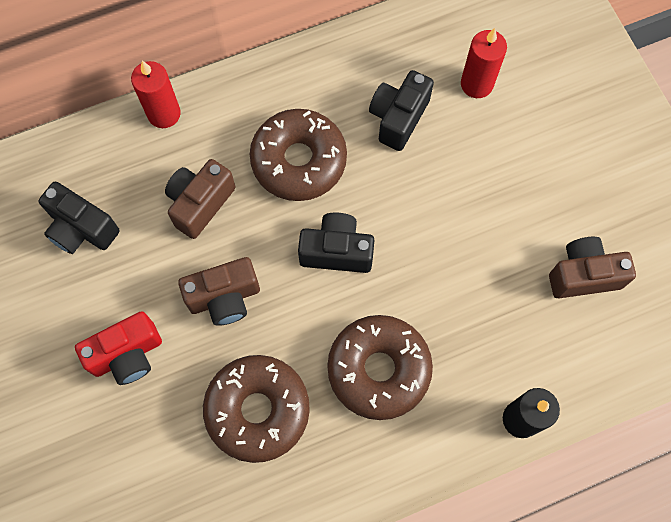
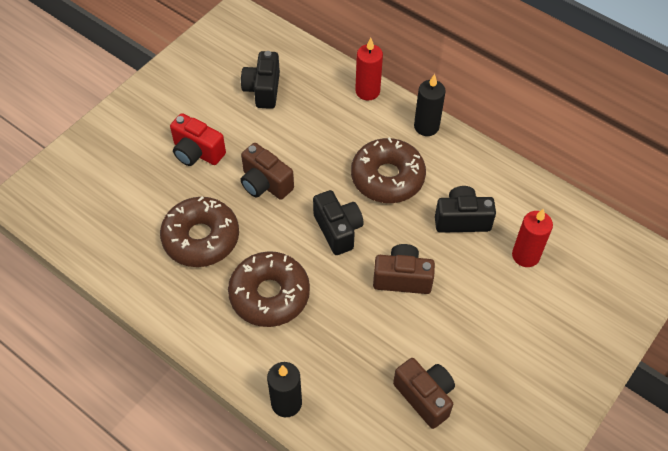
camera: 60 degrees right, 15 degrees down
(200, 203) = (320, 140): brown camera -> brown camera (402, 278)
(255, 81) = (426, 126): none -> black candle

